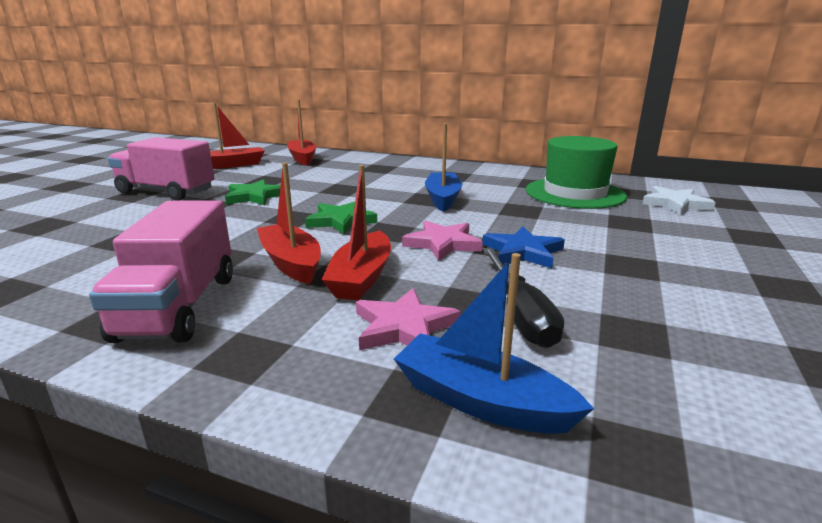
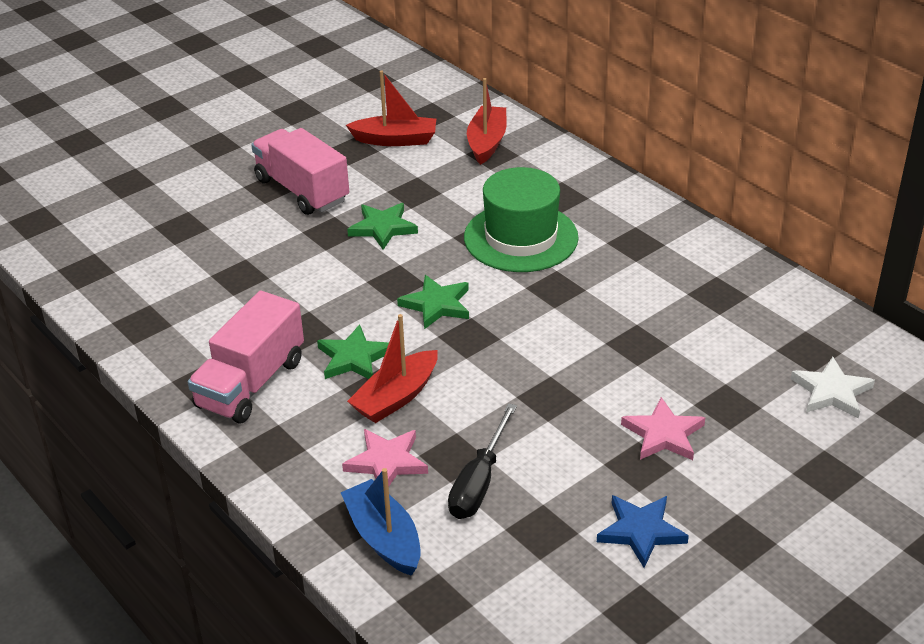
camera: 30 degrees right, 15 degrees up
(291, 263) = (354, 358): red boat -> green star
(442, 199) = (573, 295): blue boat -> none
(443, 243) = (501, 375): pink star -> pink star (663, 434)
(523, 252) = (561, 412): blue star -> blue star (641, 531)
(574, 193) = (738, 331): green hat -> green hat (521, 237)

